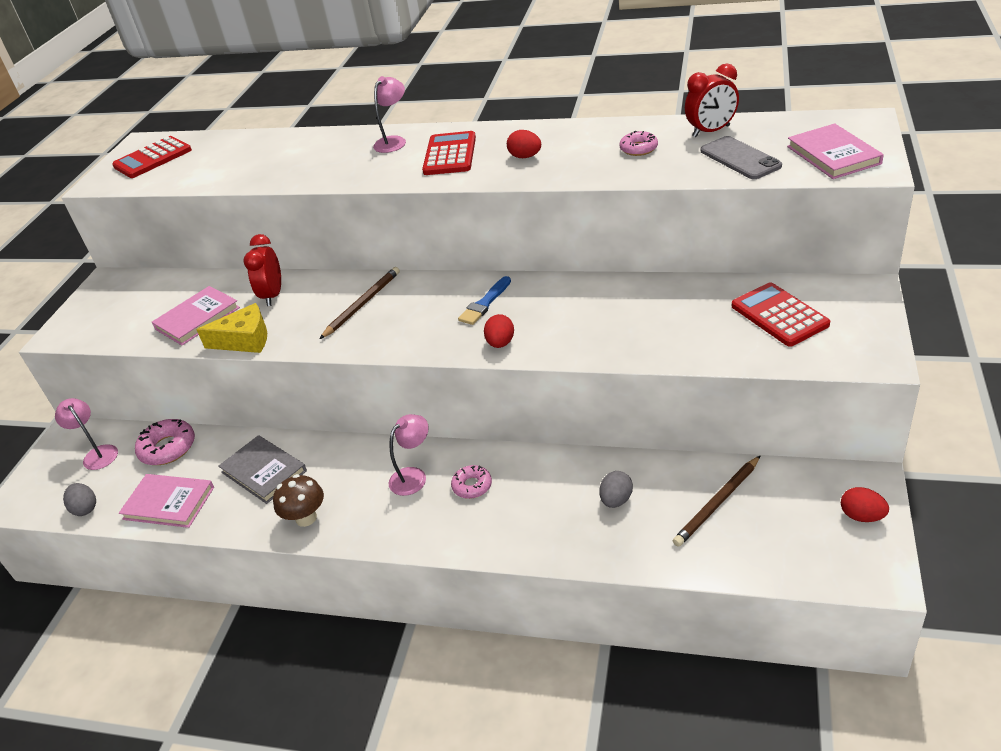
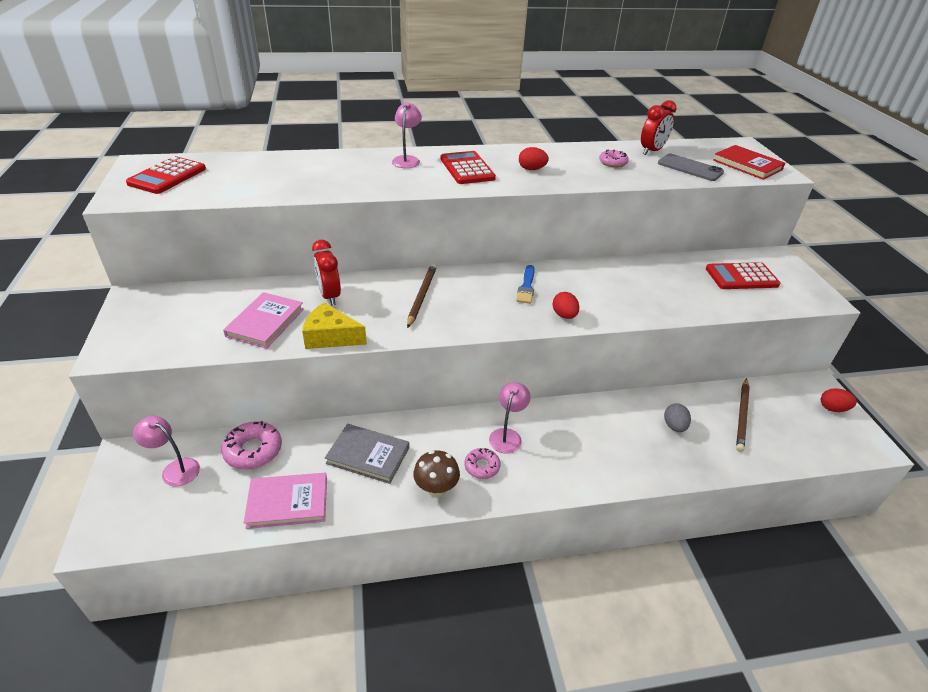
camera: 30 degrees left, 0 degrees up
(85, 508) = (194, 526): grey egg -> none
(245, 340) = (330, 337): yellow cheese -> yellow cheese turned 135 degrees counterclockwise
(472, 486) = (560, 435): pink donut -> pink donut (482, 466)
(779, 315) = (741, 277): red calculator -> red calculator turned 45 degrees counterclockwise
(833, 155) = (747, 165): pink book -> red book

